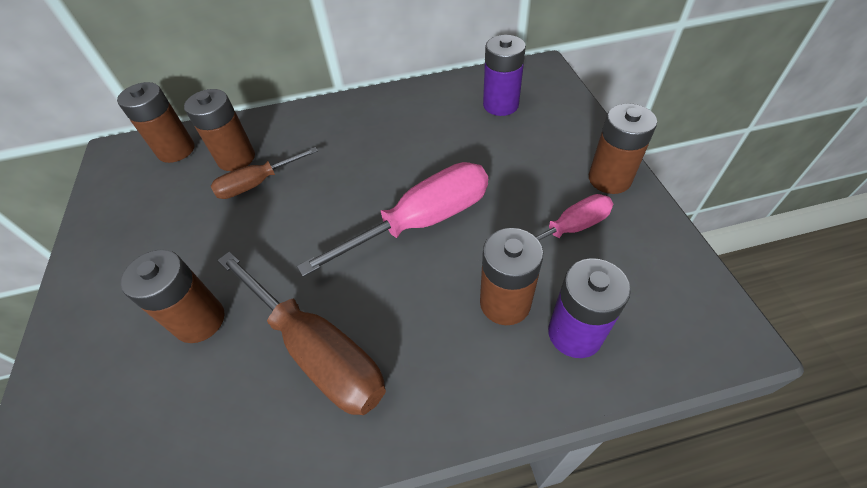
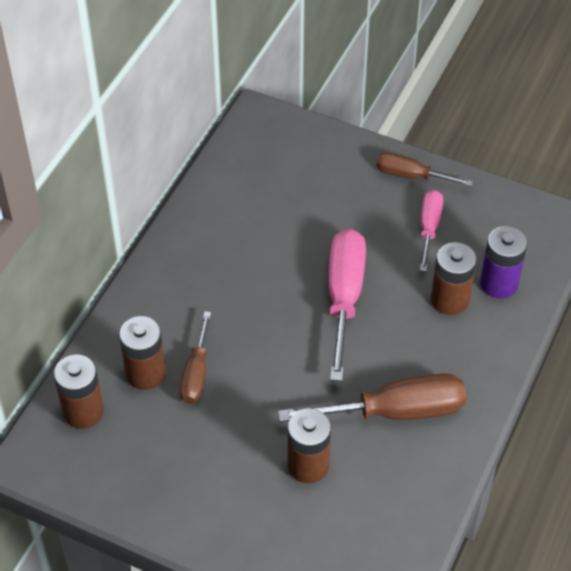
camera: 55 degrees left, 0 degrees up
(500, 105) = (273, 172): purple battery -> none
(609, 179) = (411, 176): brown battery -> brown screwdriver

